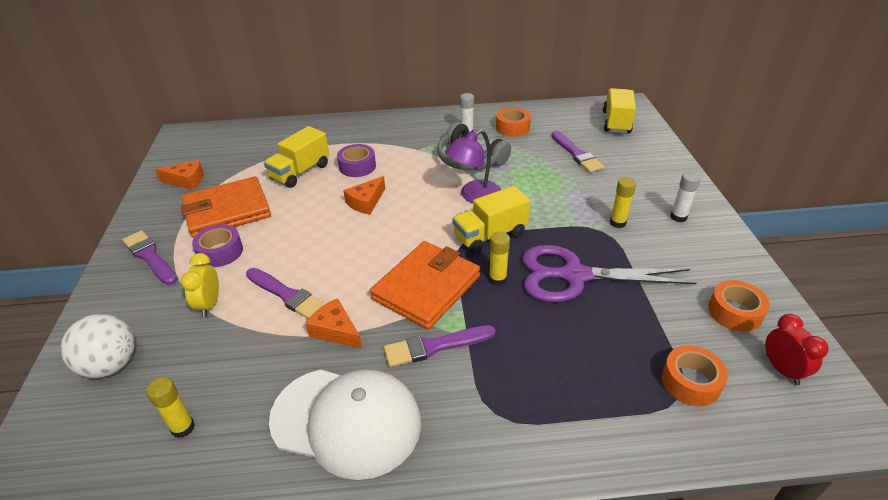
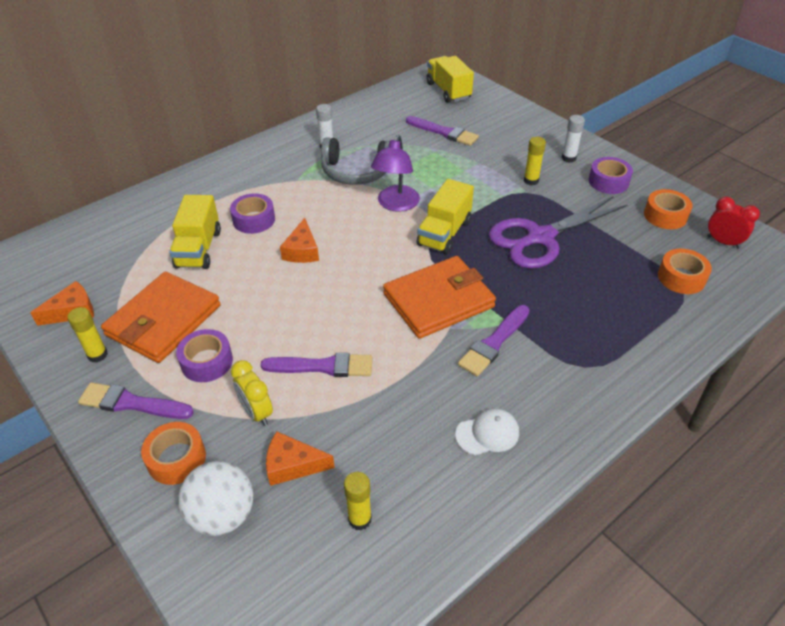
camera: 35 degrees left, 5 degrees up
(335, 331) = (401, 373): orange cheese -> orange cheese (292, 465)
(346, 421) = (487, 433): white cap -> white cap, size x0.45
(426, 287) = (438, 300): orange wallet -> orange wallet turned 60 degrees clockwise
(497, 279) = (487, 267): yellow glue stick -> yellow glue stick (97, 355)
(512, 127) = (364, 126): orange tape -> orange tape (176, 459)
(700, 254) = (608, 181): none -> purple tape

